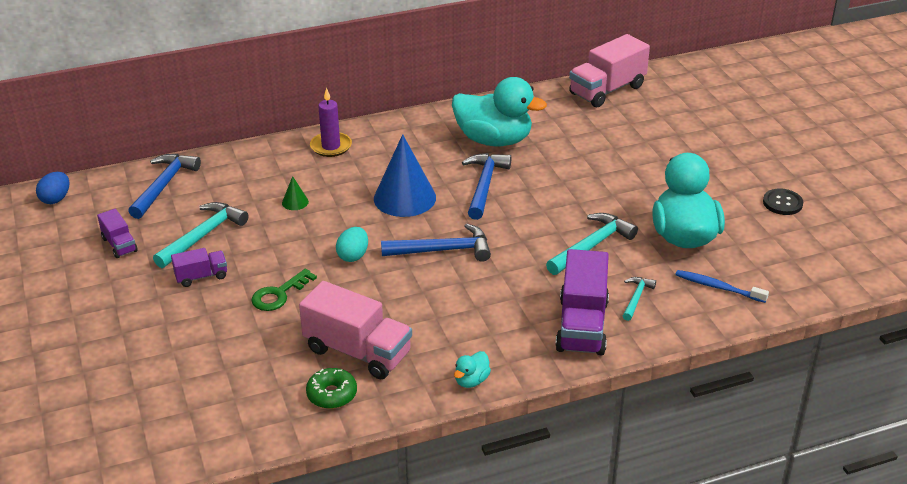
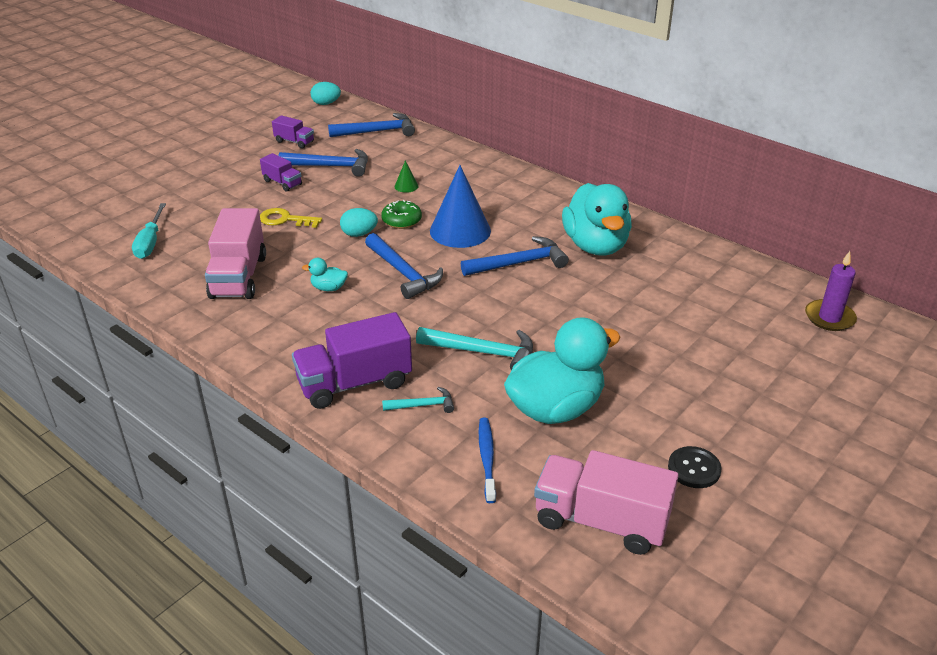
camera: 60 degrees right, 0 degrees up
(56, 199) = (326, 103): blue egg -> turquoise egg
(119, 245) = (294, 142): purple truck -> purple truck turned 90 degrees counterclockwise
(202, 236) = (330, 166): turquoise hammer -> blue hammer
(229, 400) = (150, 242): none -> turquoise screwdriver
(279, 294) = (285, 220): green key -> yellow key
(331, 146) = (496, 175): purple candle -> purple candle (829, 318)
(332, 394) = (180, 283): green donut -> green donut (401, 220)
(471, 380) = (236, 344): turquoise duck -> turquoise duck (328, 288)
(607, 90) = (764, 282): pink truck -> pink truck (601, 521)

